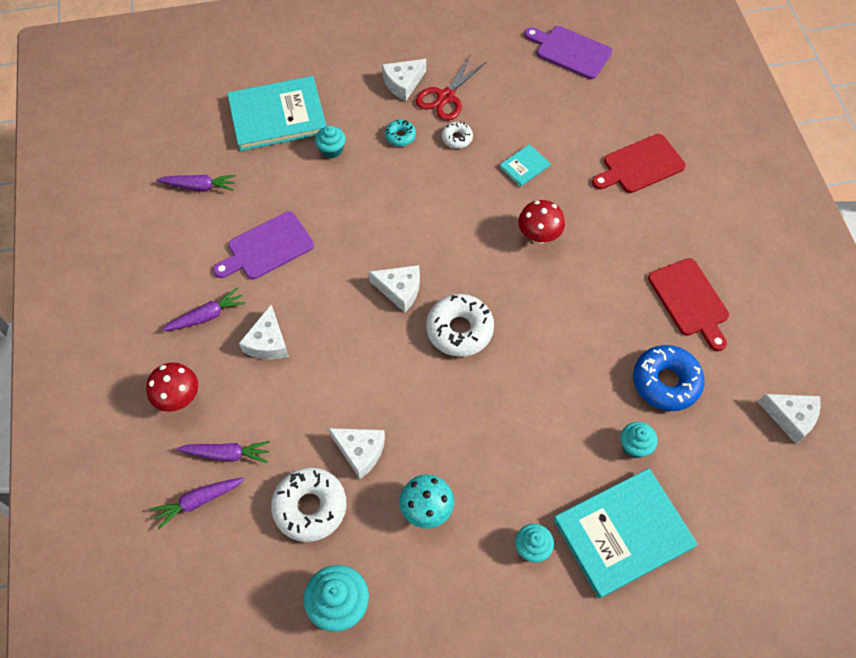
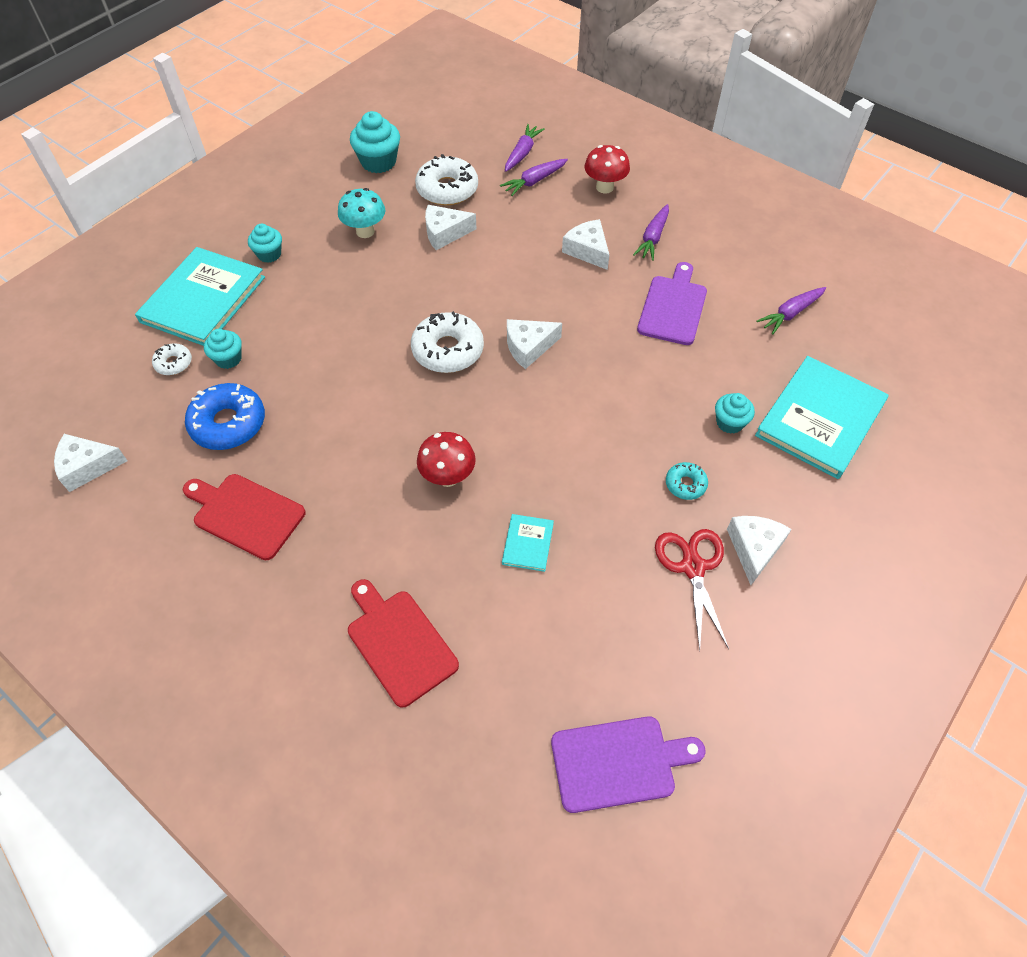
camera: 140 degrees right, 5 degrees down
(457, 138) = (628, 525): white donut -> white donut (173, 363)
(640, 165) = (399, 643): red cutting board -> red cutting board turned 60 degrees counterclockwise

